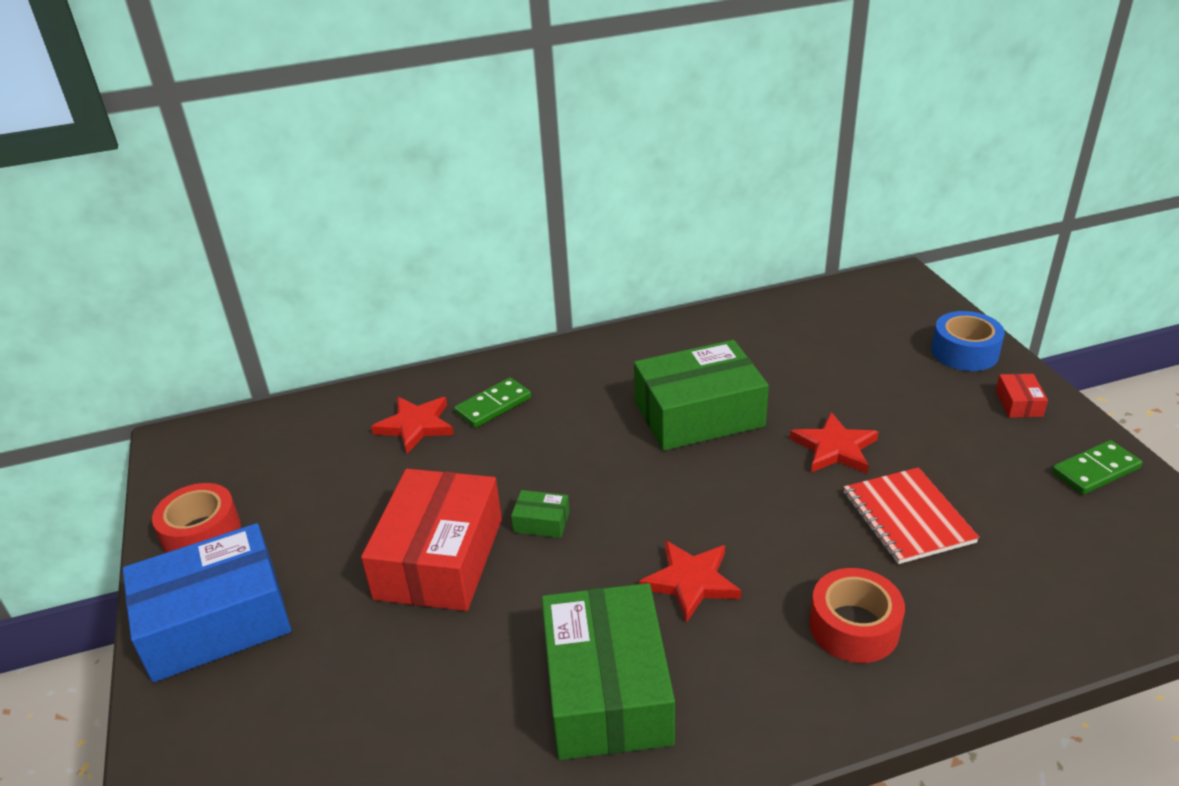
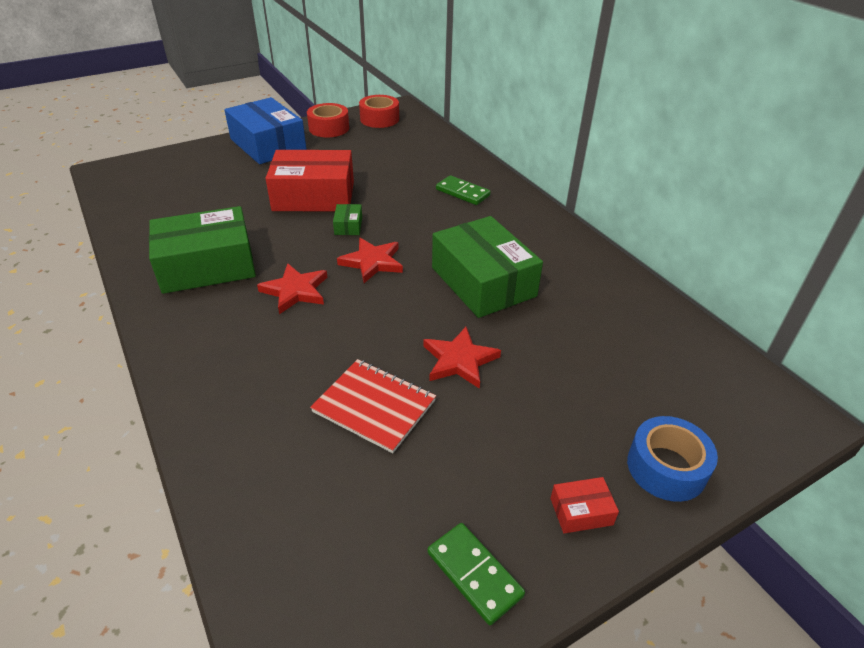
camera: 75 degrees right, 5 degrees up
(415, 426) = (432, 169): red star -> red star (372, 262)
(854, 627) = (249, 371): red tape -> red tape (379, 119)
(907, 517) = (374, 406): red notebook -> red notebook turned 60 degrees clockwise

